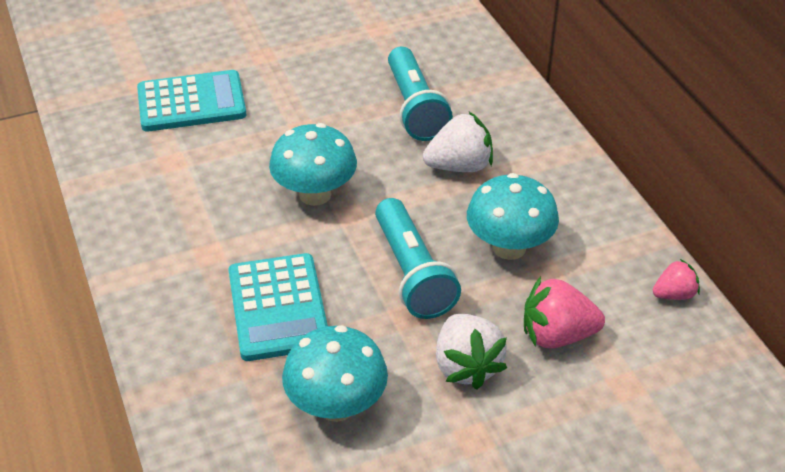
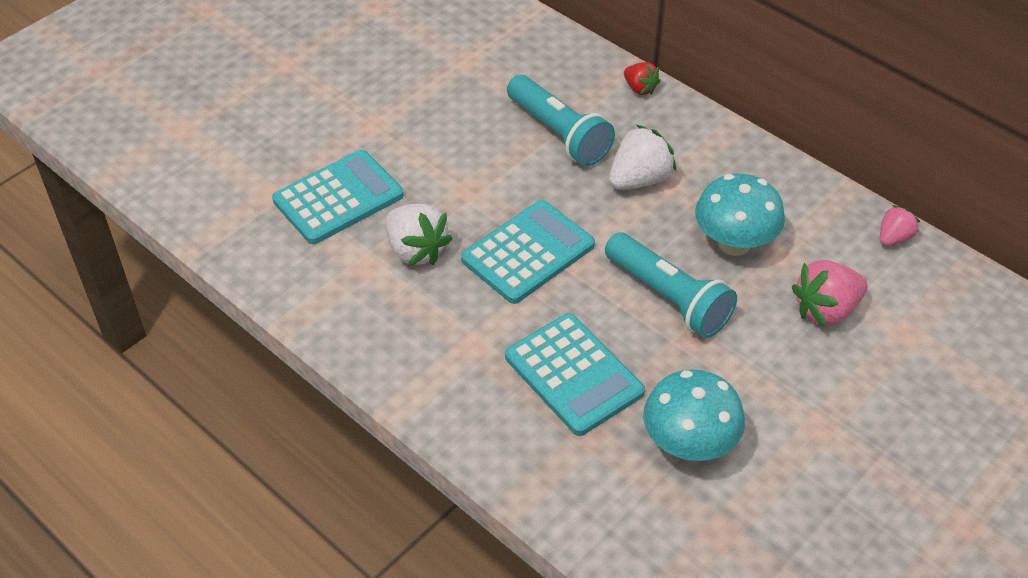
camera: 25 degrees left, 5 degrees up
(315, 194) = (528, 253): turquoise mushroom -> turquoise calculator
(466, 366) = (771, 366): white strawberry -> white strawberry (416, 250)
(516, 93) = (640, 88): none -> red strawberry

